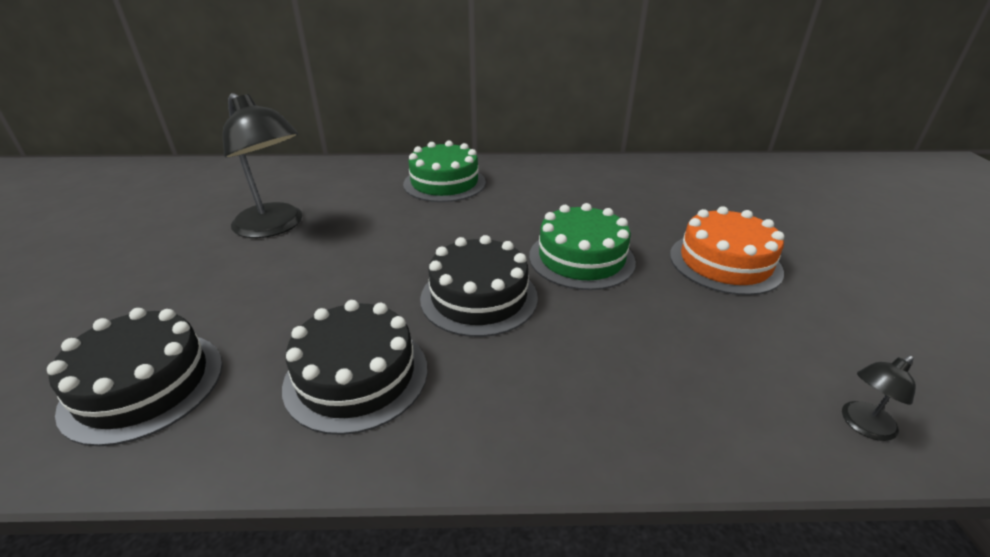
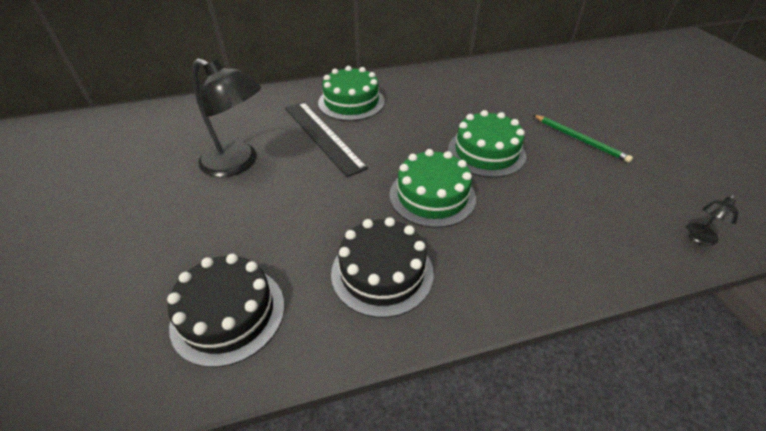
camera: 15 degrees left, 10 degrees up
(388, 213) = (323, 136): none -> black ruler
(479, 297) = (432, 196): black cake -> green cake
(725, 262) = (580, 140): orange cake -> green pencil

